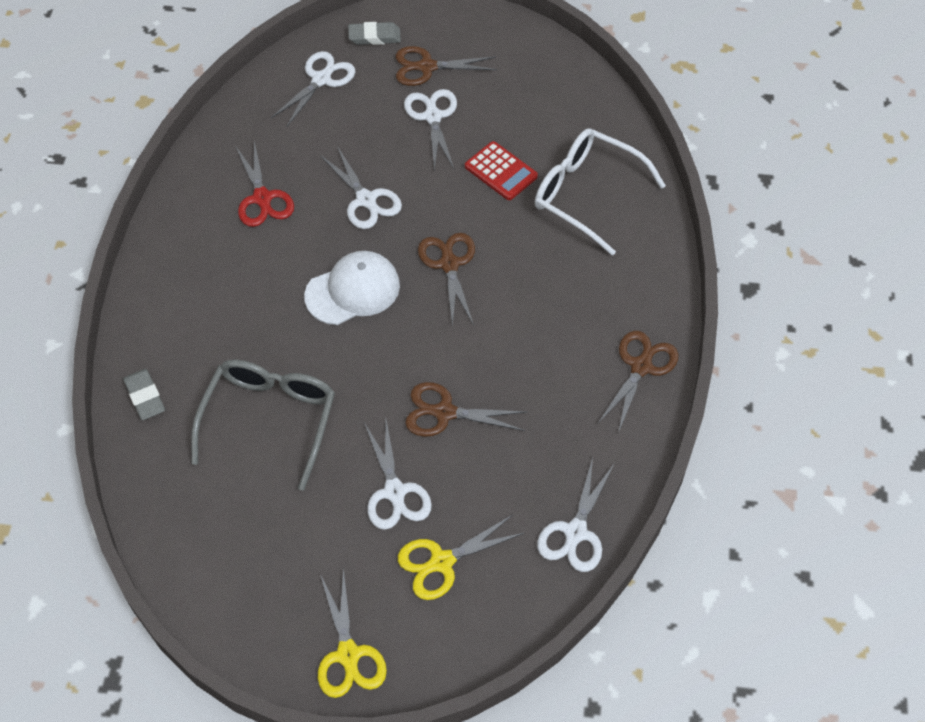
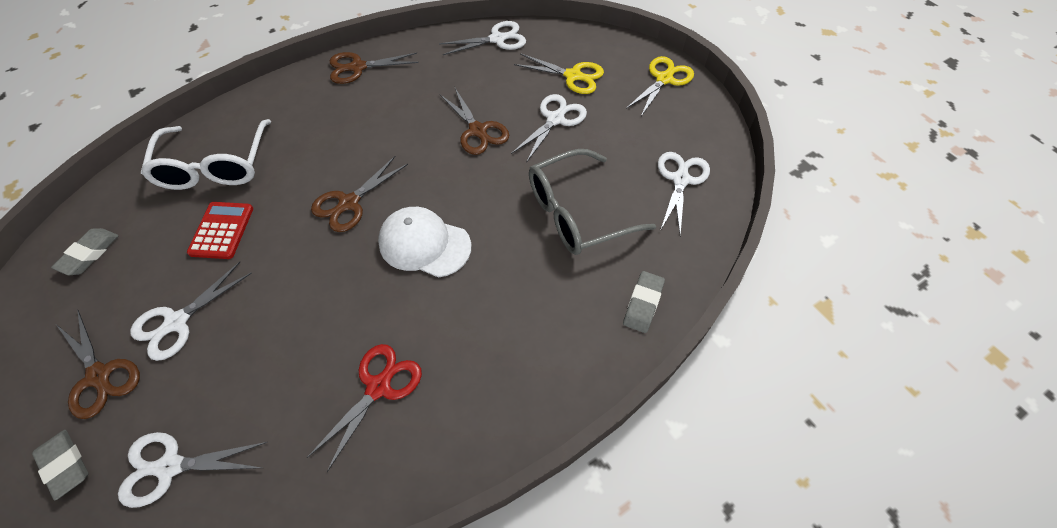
camera: 130 degrees left, 0 degrees up
(366, 200) = (320, 302): white scissors -> white scissors (680, 180)
(552, 90) = (89, 254): none -> grey eraser

